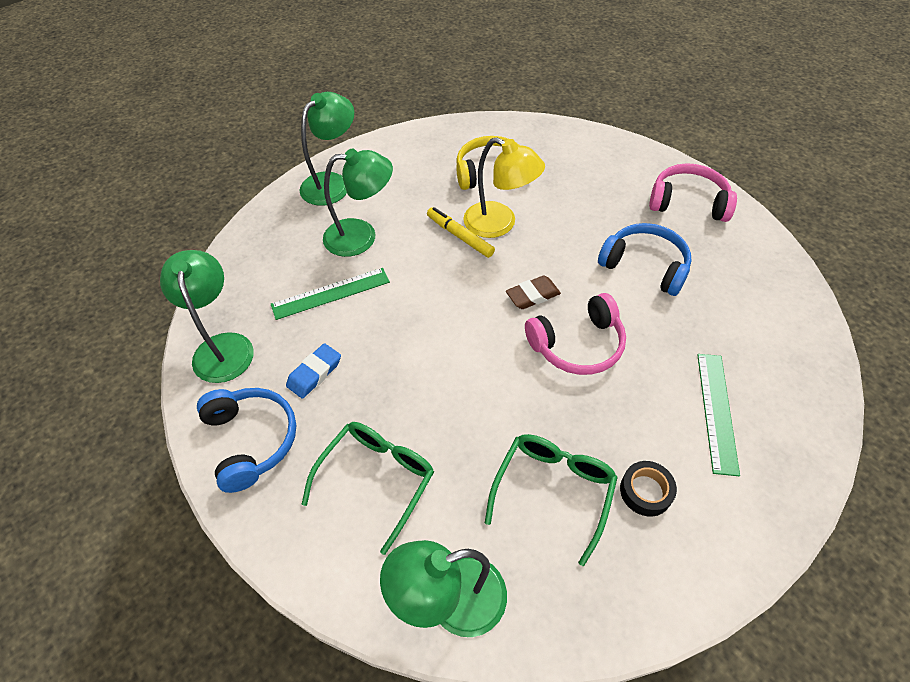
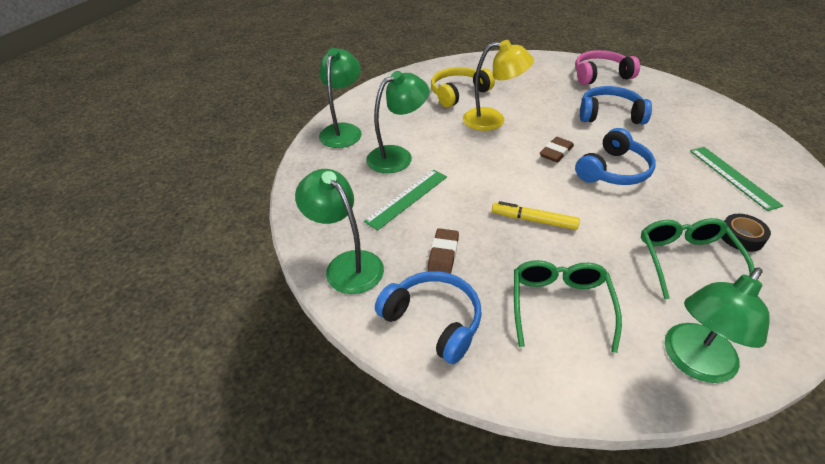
camera: 25 degrees left, 10 degrees down
(314, 373) = (443, 254): blue eraser -> brown eraser
(460, 236) = (472, 135): yellow marker -> yellow marker (534, 220)
(577, 345) = (613, 170): pink headphones -> blue headphones

